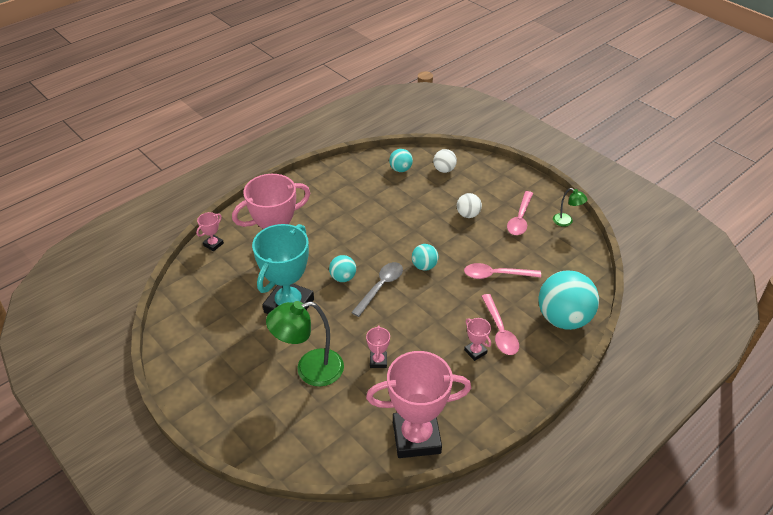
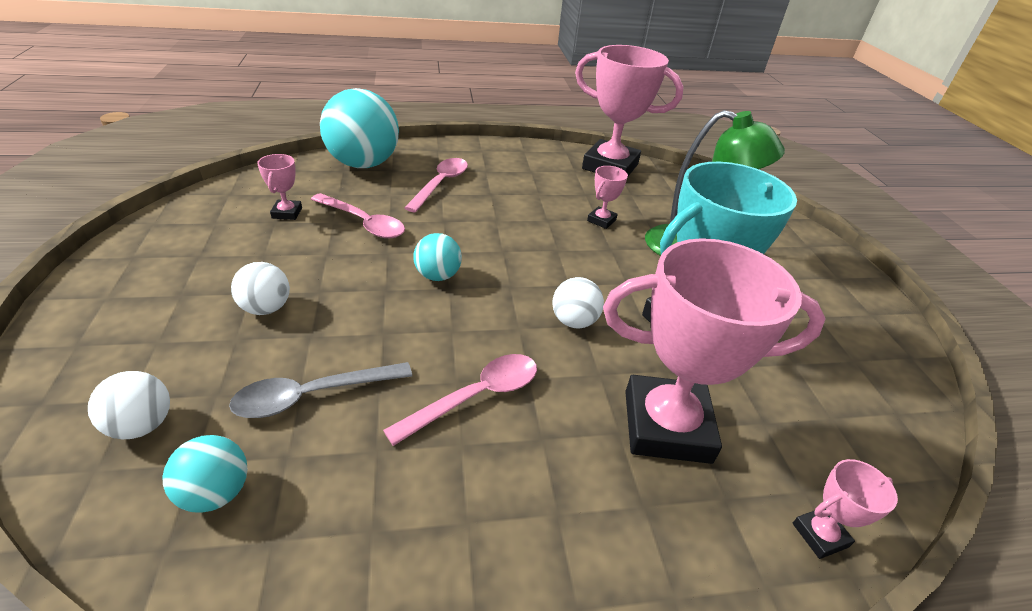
camera: 150 degrees left, 5 degrees down
(343, 278) = (574, 321): turquoise ball -> white ball
(381, 287) = (528, 282): grey spoon -> grey spoon (312, 395)
(475, 351) = (488, 183): pink trophy -> pink trophy (287, 213)
(520, 219) = (212, 261): pink spoon -> pink spoon (476, 396)
(566, 222) = (168, 226): green lamp -> none

